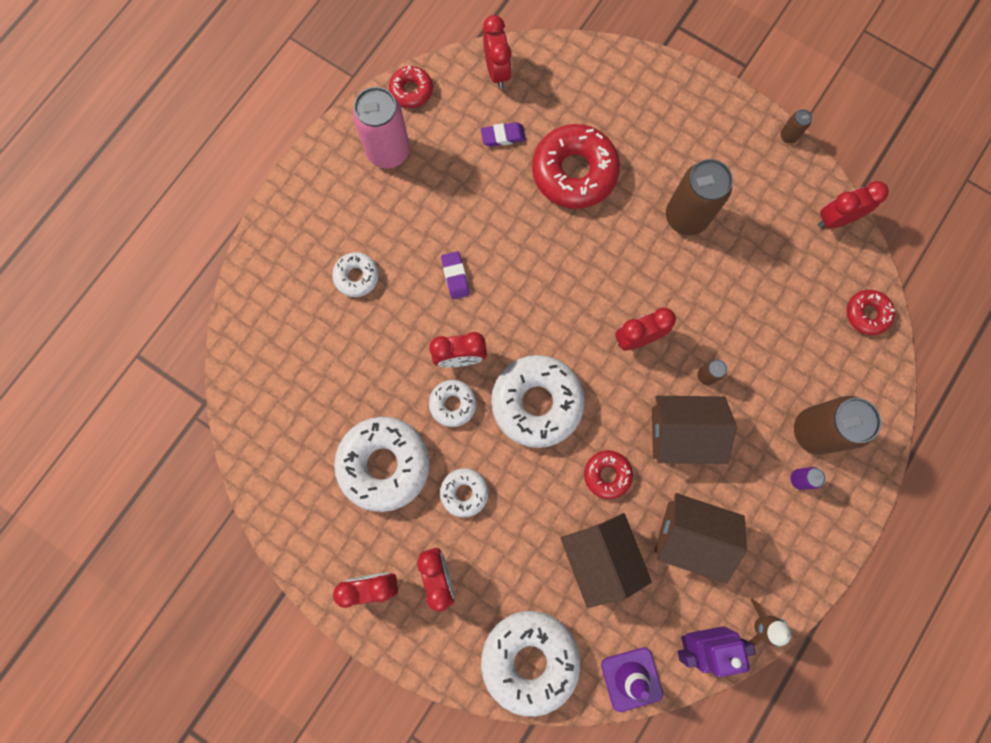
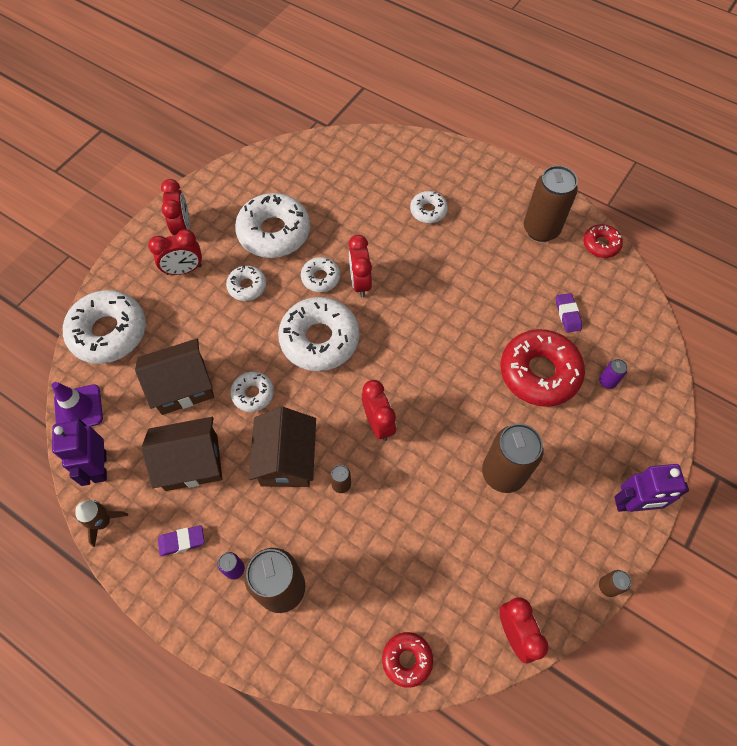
camera: 90 degrees right, 15 degrees down
(388, 151) = (541, 229): pink can -> brown can
(455, 276) = (431, 278): purple eraser -> purple eraser (182, 541)
(497, 71) = (632, 309): red clock -> none
(583, 108) = (607, 381): none -> purple can
(607, 475) = (253, 394): red donut -> white donut
(690, 536) = (191, 462): brown house -> brown house turned 60 degrees clockwise
(711, 104) = (632, 504): none -> purple robot

